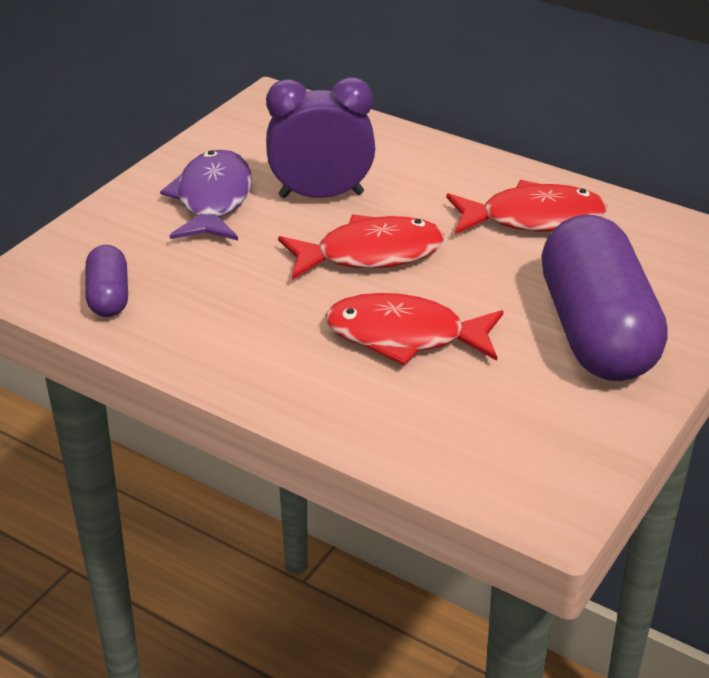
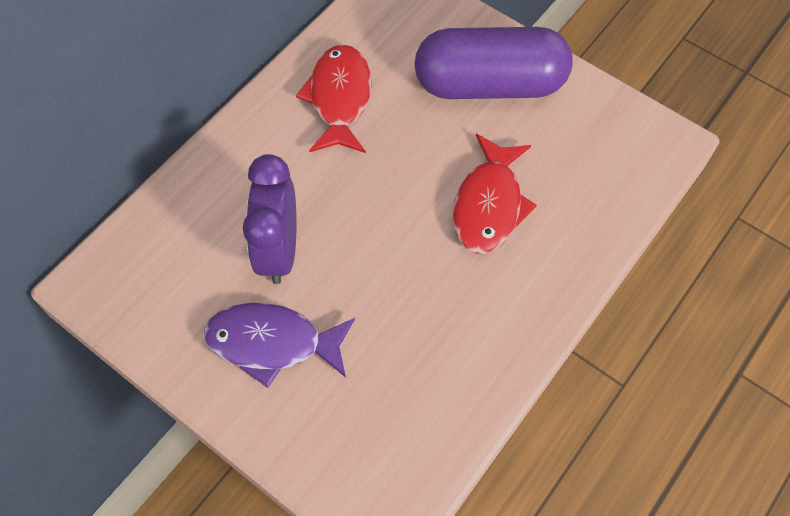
camera: 85 degrees left, 25 degrees up
(108, 297) = (420, 433): purple capsule -> none
(370, 254) = (377, 219): red fish -> none

